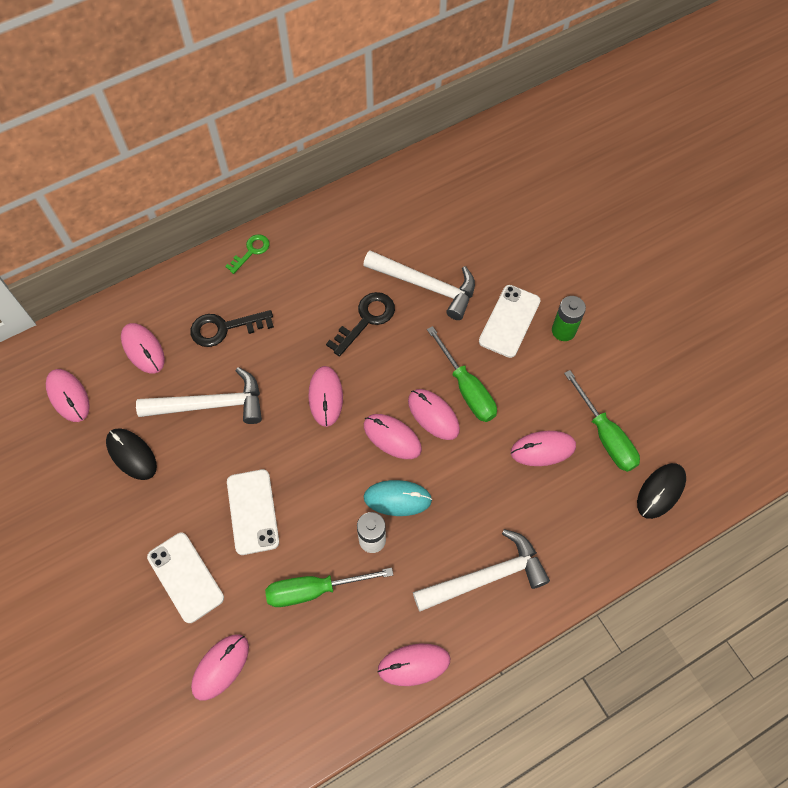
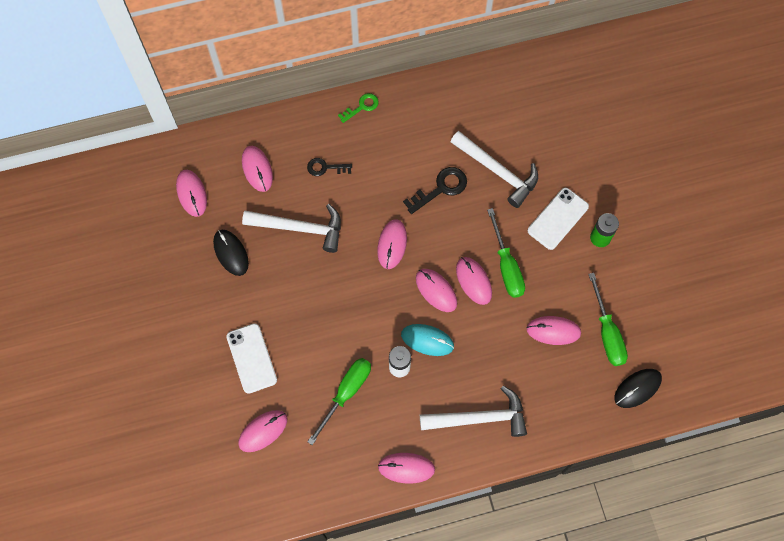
camera: 15 degrees right, 5 degrees up
(225, 328) = (325, 168): black key -> black key, size x0.65
(253, 511) = (313, 321): white phone -> none
(314, 590) = (346, 393): green screwdriver -> green screwdriver turned 120 degrees clockwise

